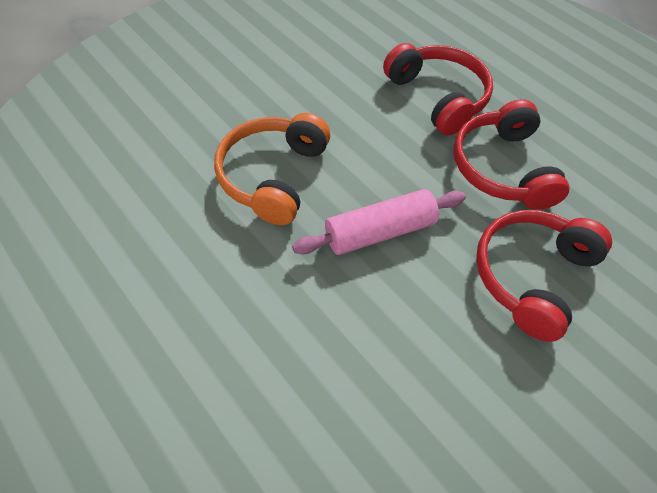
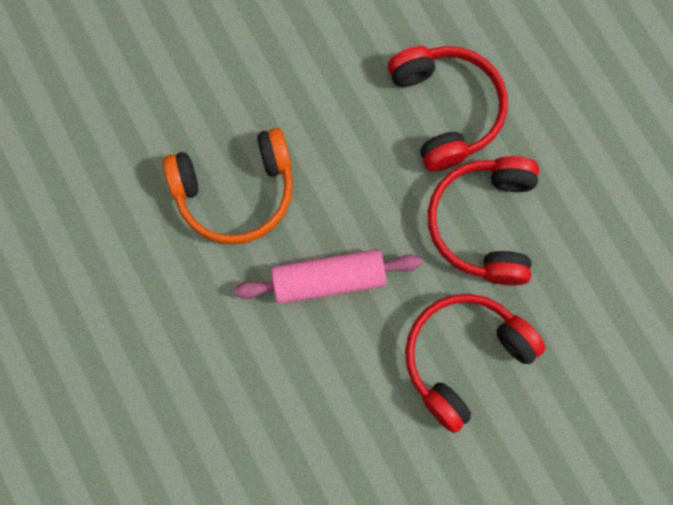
camera: 15 degrees right, 20 degrees up
(273, 176) = (235, 192): orange headphones -> orange headphones turned 135 degrees counterclockwise

